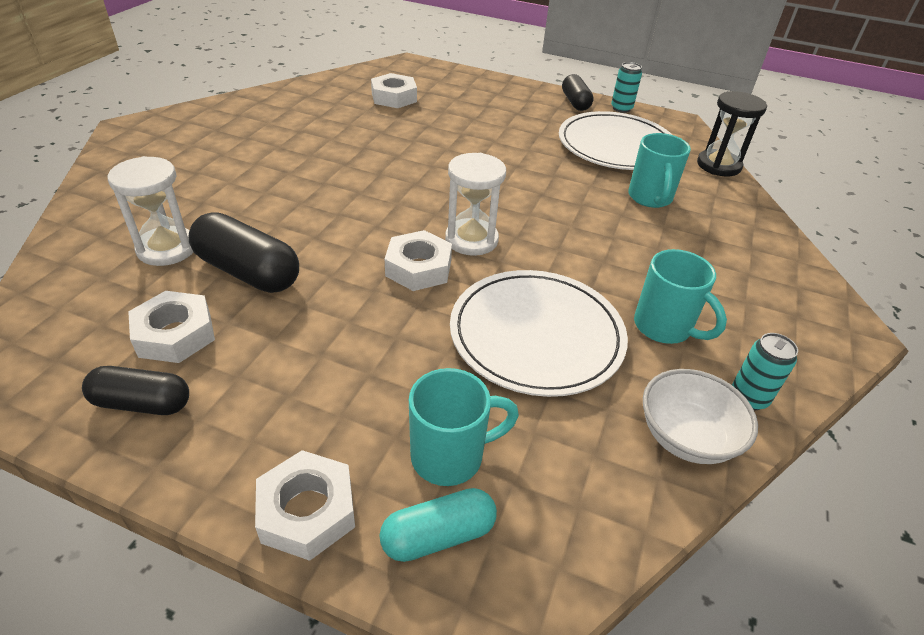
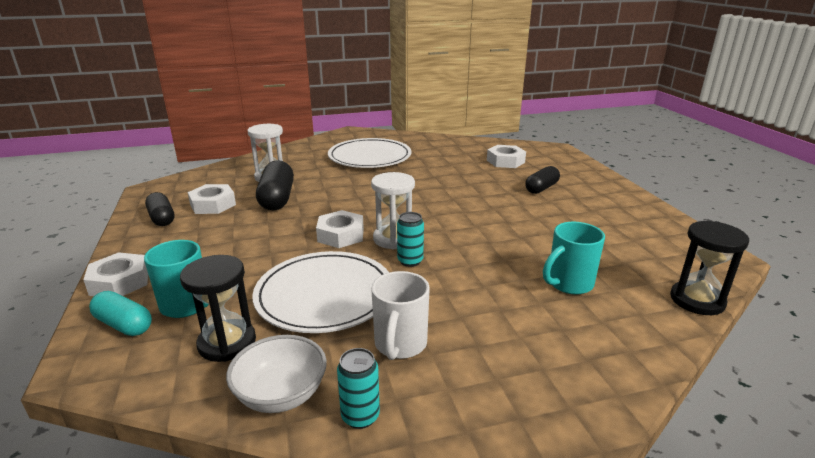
camera: 55 degrees right, 15 degrees down
(565, 446) = (227, 343): none -> black hourglass
(575, 102) = (643, 209): black capsule -> black capsule (541, 188)
(616, 146) = (616, 245): white plate -> white plate (370, 157)
(621, 108) = (682, 228): turquoise can -> turquoise can (410, 261)
(664, 327) = (400, 345): turquoise mug -> white mug

